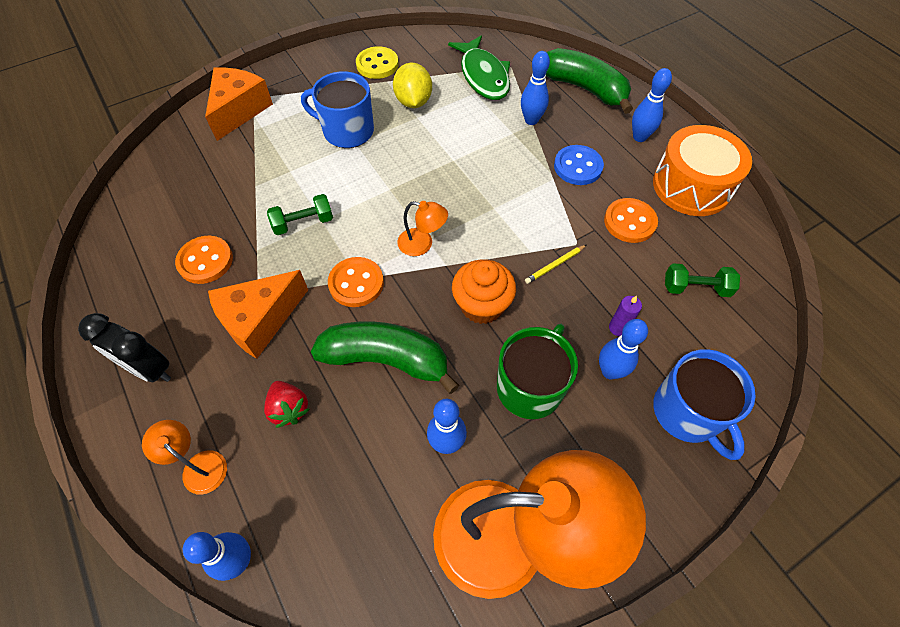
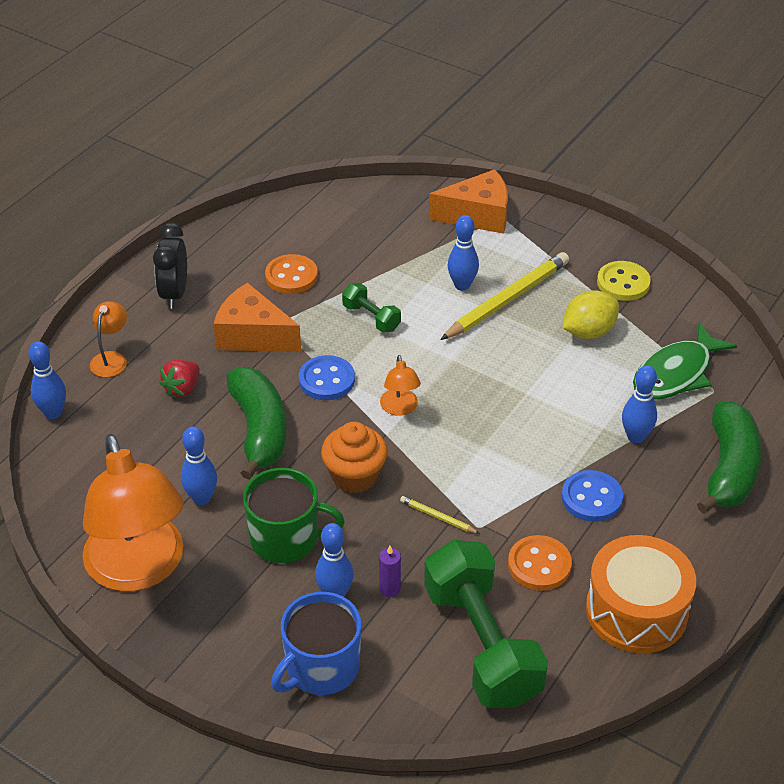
camera: 65 degrees right, 15 degrees down
(347, 131) = (507, 300): blue mug -> yellow pencil
(356, 283) = (326, 380): orange button -> blue button
(639, 137) = (683, 542): blue bowling pin -> blue bowling pin (462, 285)
(695, 288) = (481, 644): green dumbbell -> green dumbbell, size x2.18

